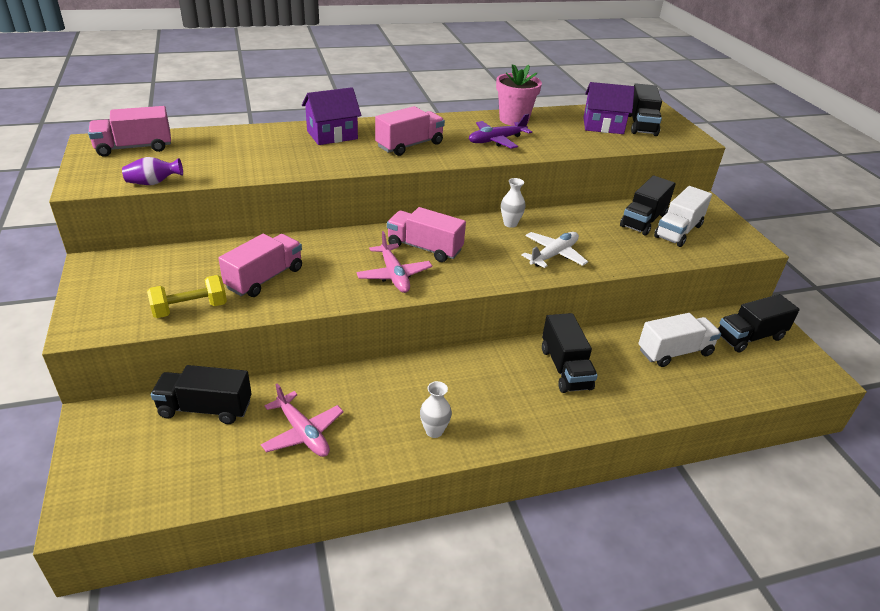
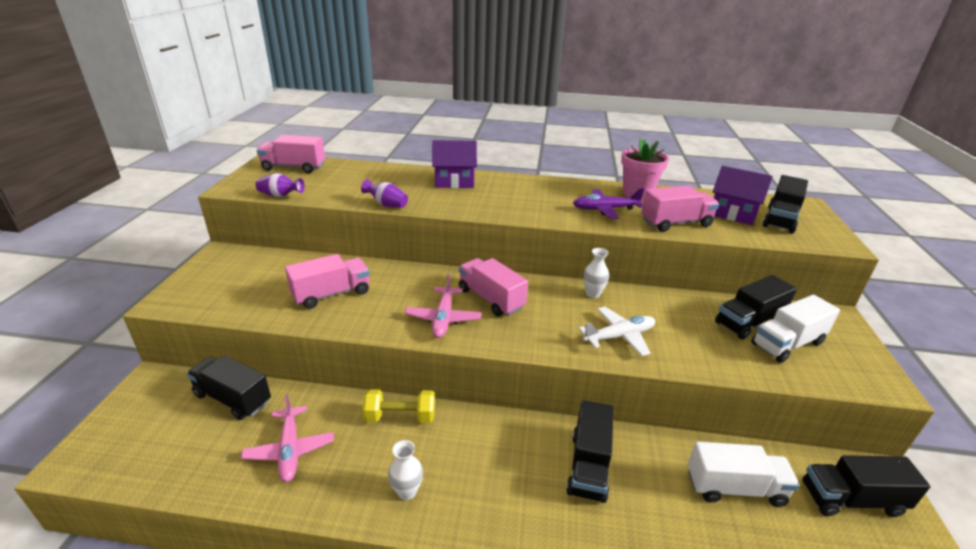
camera: 25 degrees right, 5 degrees down
(190, 309) = (253, 306): yellow dumbbell -> yellow dumbbell (400, 417)
(283, 172) = (386, 205): none -> purple vase
(409, 145) = (516, 200): pink truck -> pink truck (675, 223)

